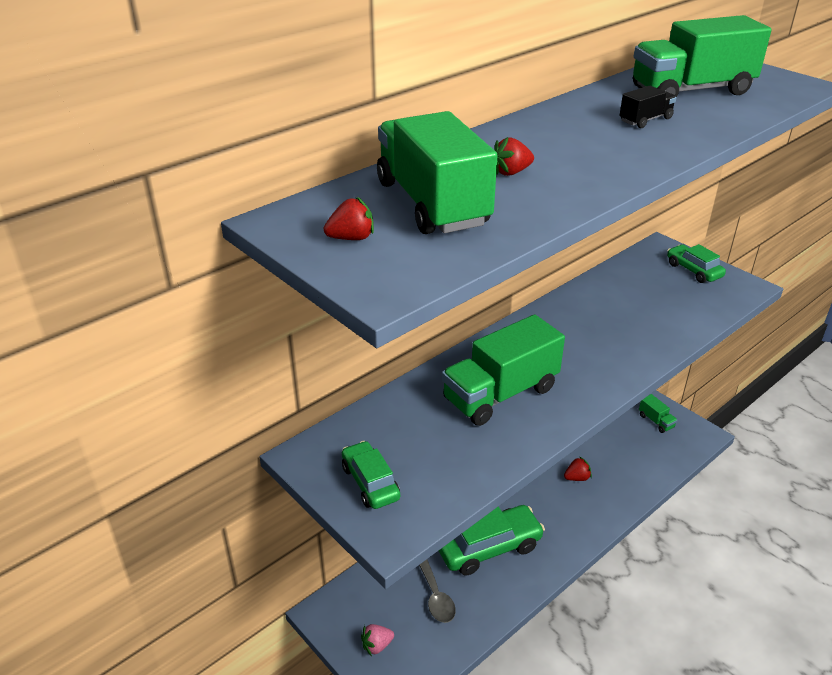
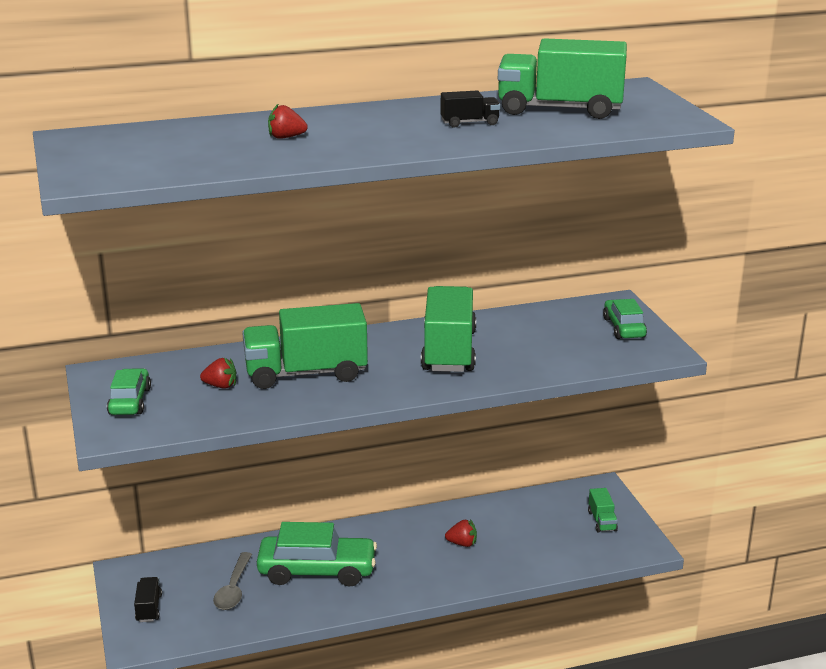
camera: 25 degrees right, 10 degrees down
(351, 238) = (102, 153): red strawberry -> red strawberry (220, 386)
(377, 645) = (149, 608): pink strawberry -> black truck
(432, 203) = (192, 145): green truck -> green truck (449, 351)

